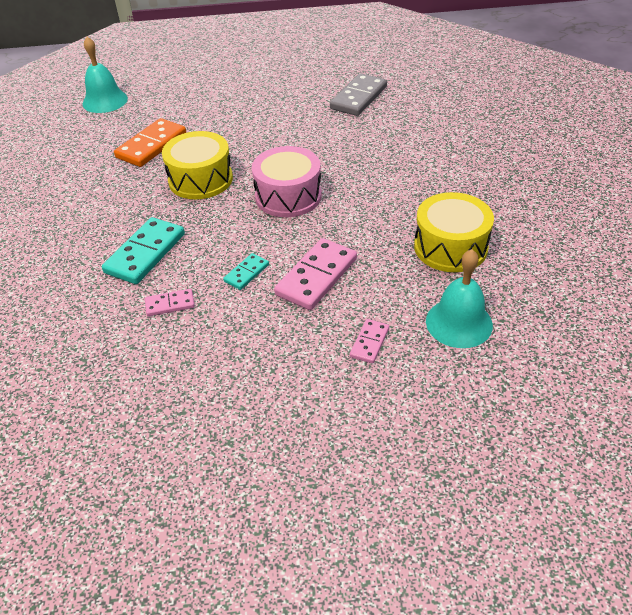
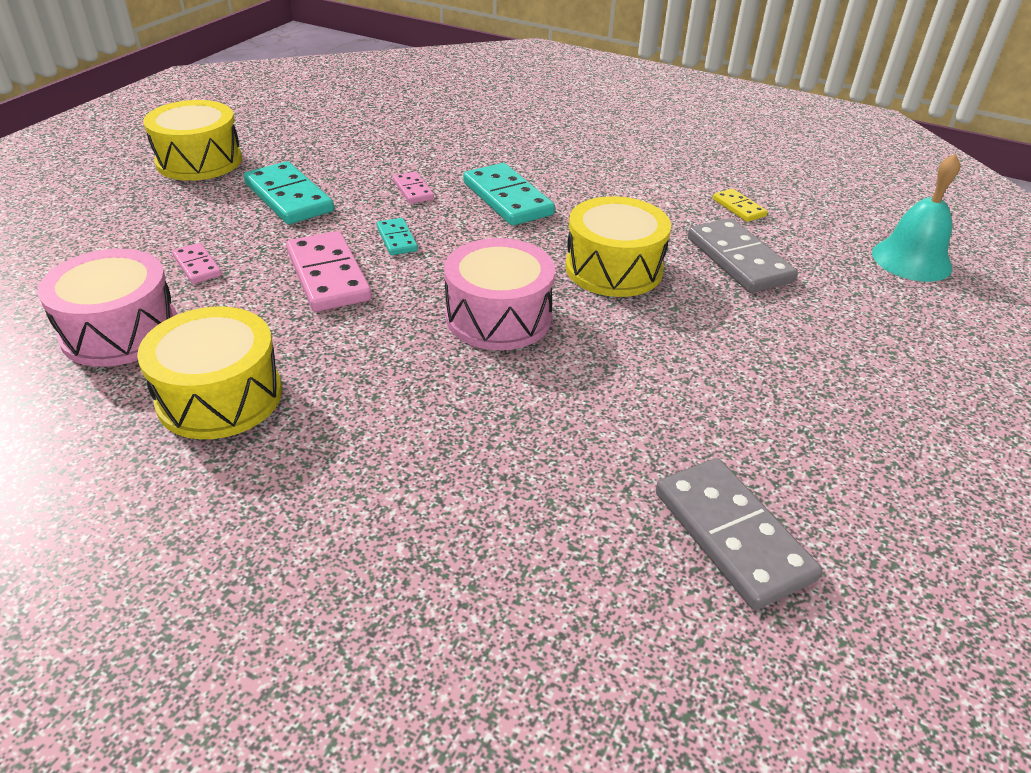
camera: 120 degrees right, 5 degrees down
(82, 162) = (738, 208): none -> yellow domino
(151, 145) = (739, 260): orange domino -> grey domino
(170, 304) = (413, 190): pink domino -> pink domino turned 45 degrees counterclockwise
(228, 478) = (199, 161): none -> yellow drum
(239, 364) = (289, 197): none -> turquoise domino
(459, 323) = (120, 331): turquoise bell -> pink drum

